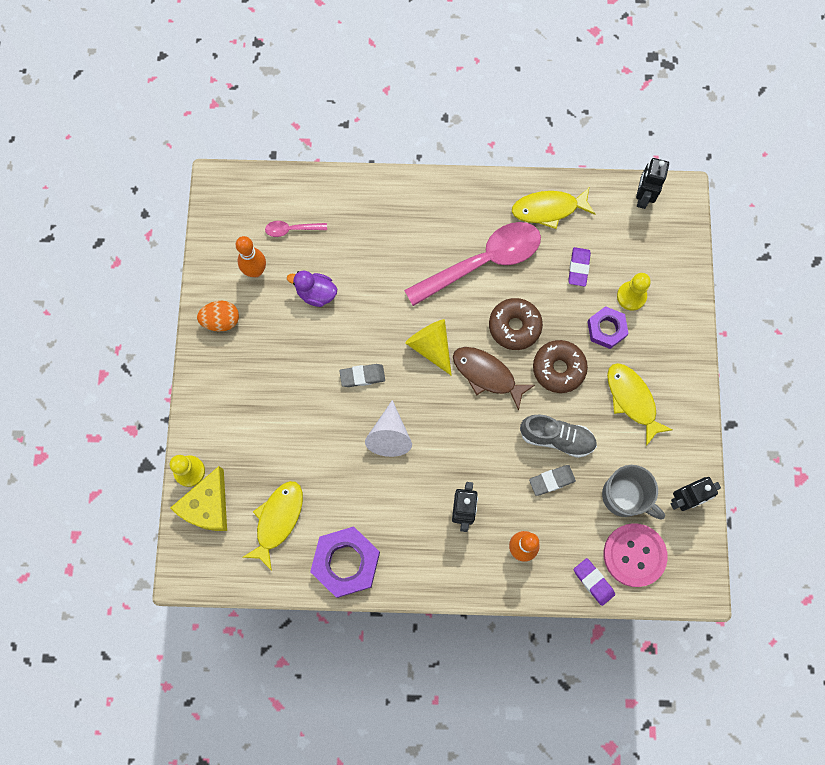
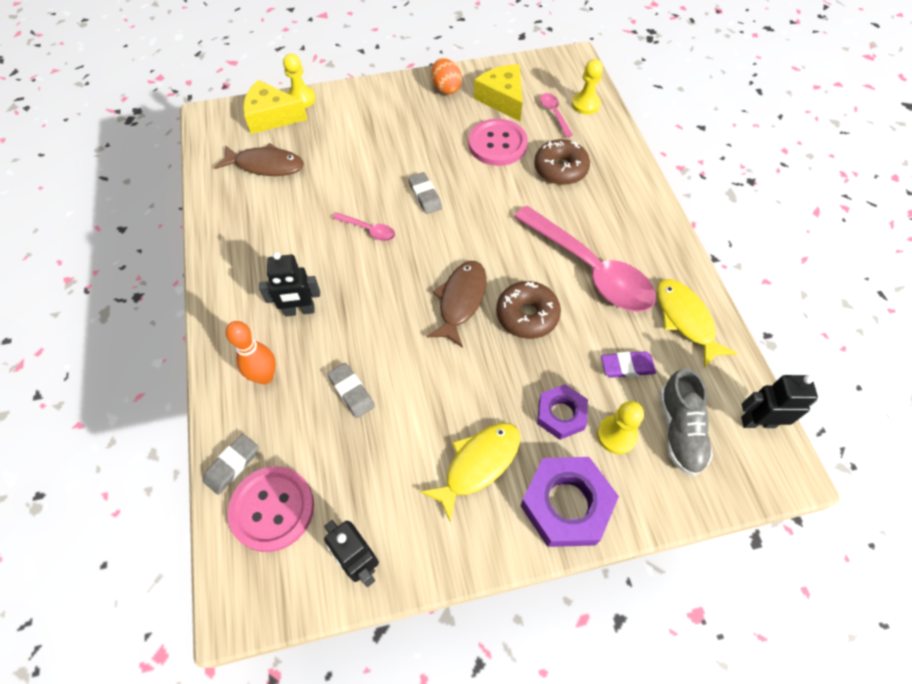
camera: 75 degrees right, 15 degrees down
(255, 271) = (502, 99): orange bowling pin -> yellow cheese
(278, 520) = (266, 165): yellow fish -> brown fish
(288, 197) = (585, 104): none -> yellow pawn
(316, 293) = (497, 144): purple duck -> pink button
(346, 562) = (230, 224): purple nut -> purple nut (566, 504)
(389, 435) = (369, 230): white cone -> pink spoon
(431, 346) = (476, 244): yellow cone -> none
(557, 438) = (405, 387): grey shoe -> grey shoe (680, 430)
(558, 368) = (491, 371): brown donut -> brown donut (560, 169)
(593, 582) = (232, 465): purple eraser -> grey eraser
(624, 496) = (348, 481): grey mug -> none

